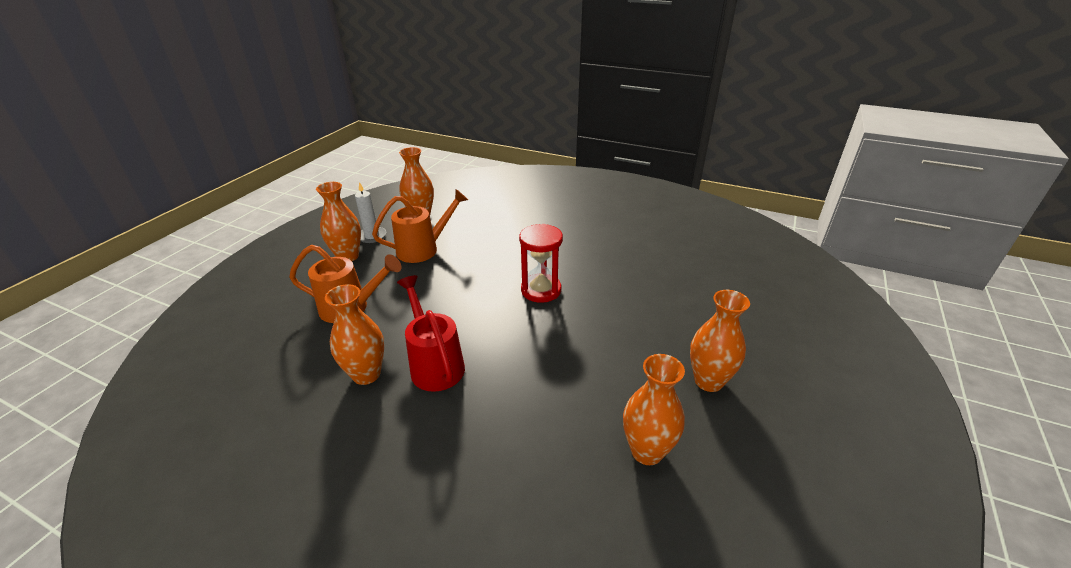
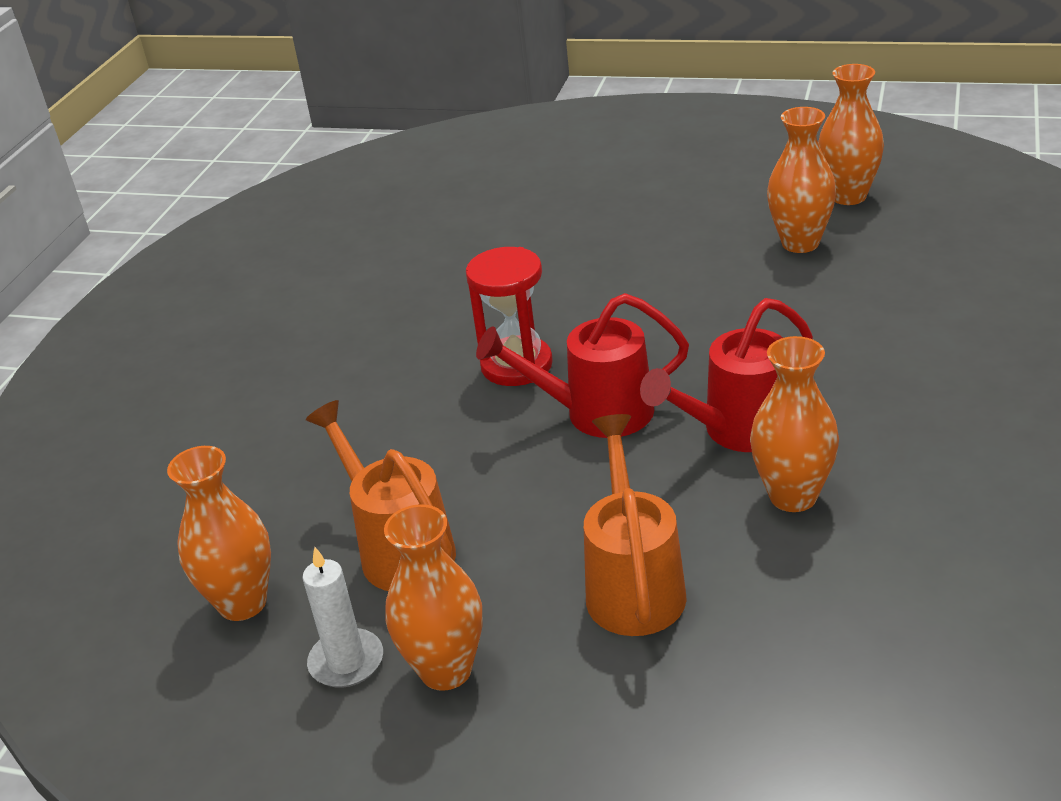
camera: 95 degrees left, 0 degrees up
(483, 313) = (596, 413): none -> red watering can
(708, 381) = (671, 213): orange vase -> orange vase (848, 196)

